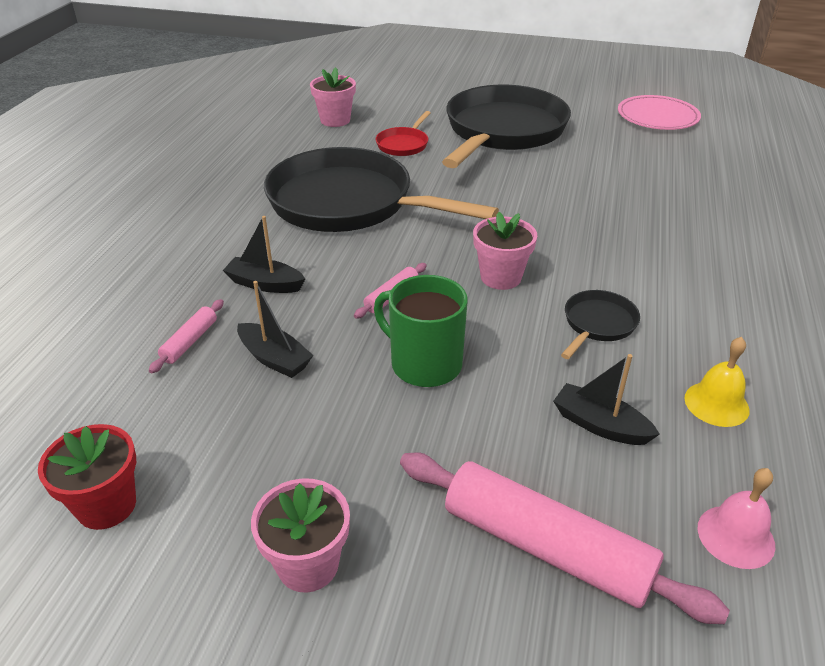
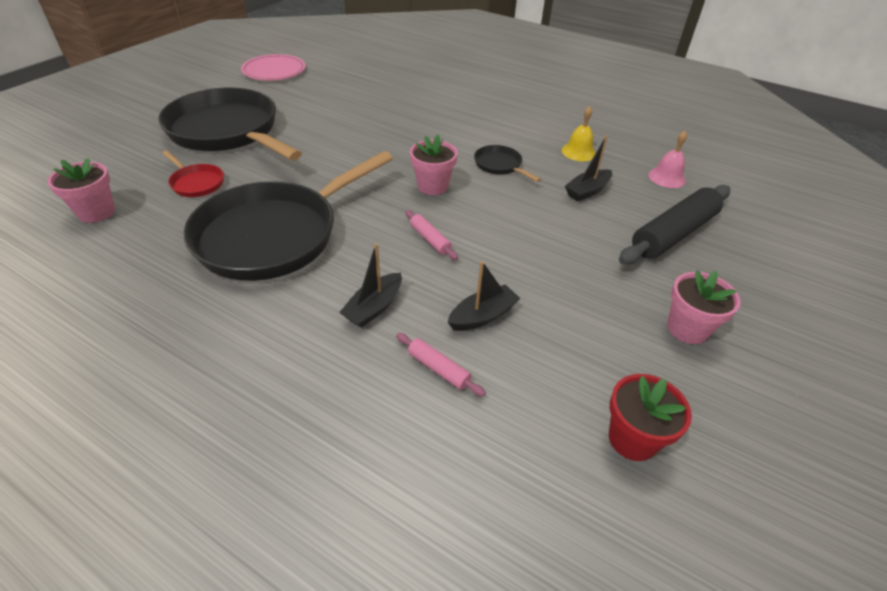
camera: 75 degrees left, 5 degrees up
(424, 364) = (514, 241): green mug -> none
(546, 547) = (673, 234): pink rolling pin -> black rolling pin

